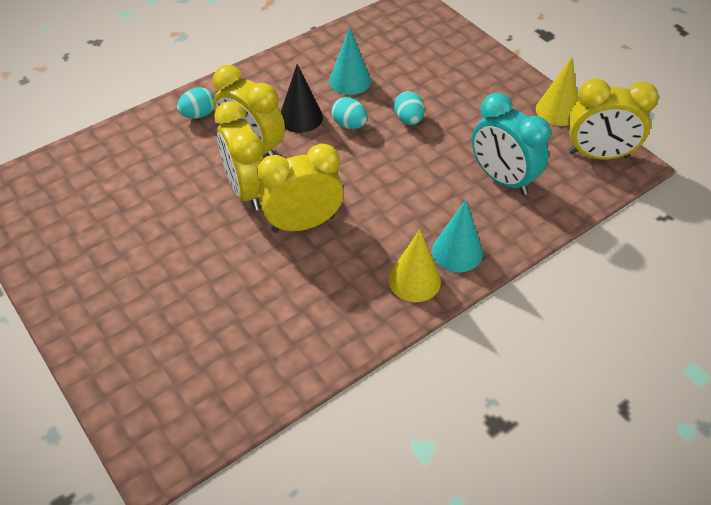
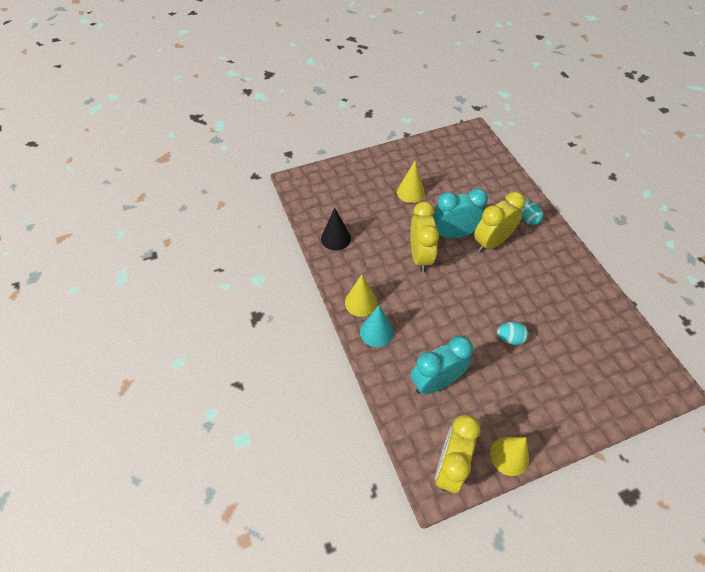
camera: 105 degrees right, 5 degrees up
(162, 257) = (410, 192): none -> yellow cone
(247, 191) = (453, 234): yellow clock -> turquoise clock
(301, 117) = (520, 273): black cone -> black cone (336, 238)
(349, 125) = (508, 299): turquoise egg -> none
(350, 81) = (560, 311): turquoise cone -> none

